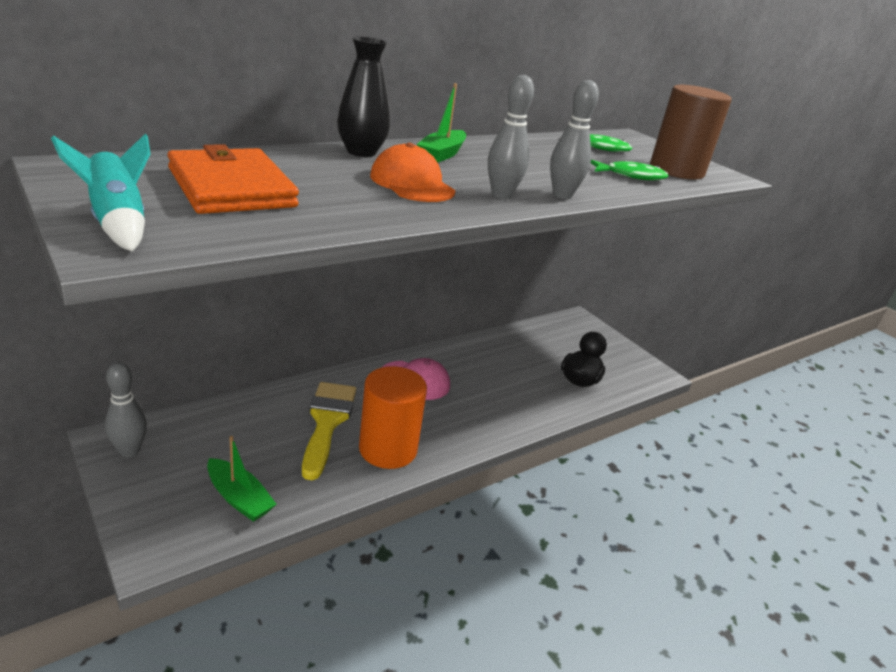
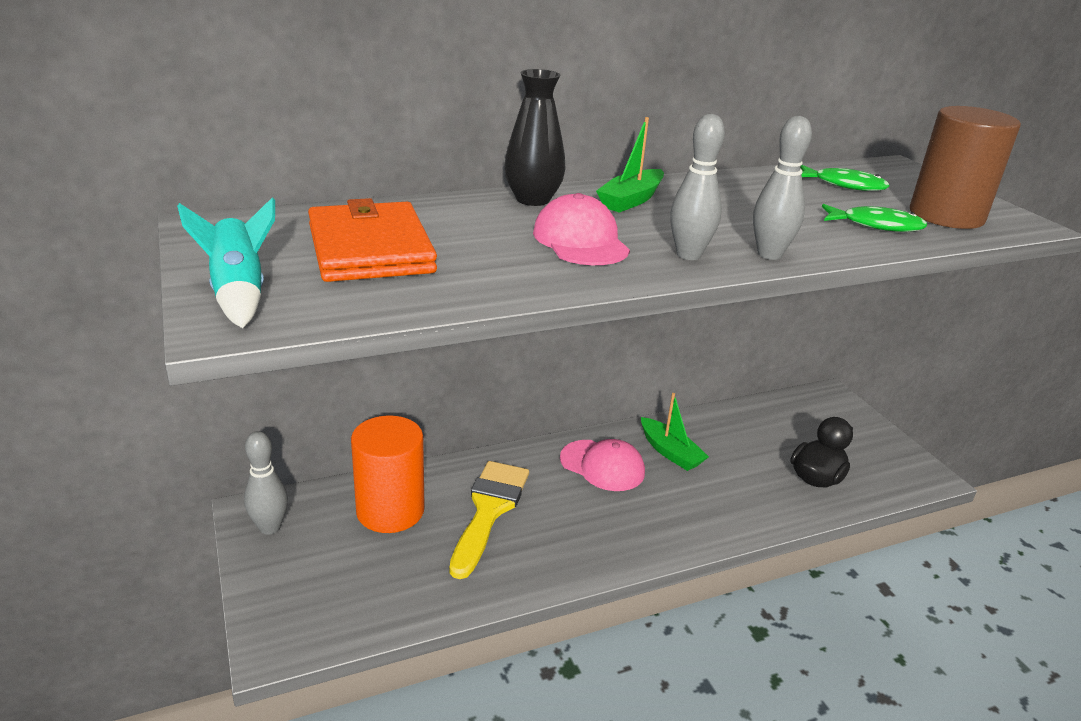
camera: 15 degrees right, 0 degrees up
(239, 498) = (376, 593): green boat -> green boat (670, 452)
(388, 449) = (555, 549): orange cylinder -> orange cylinder (390, 510)
(412, 184) = (580, 241): orange cap -> pink cap

